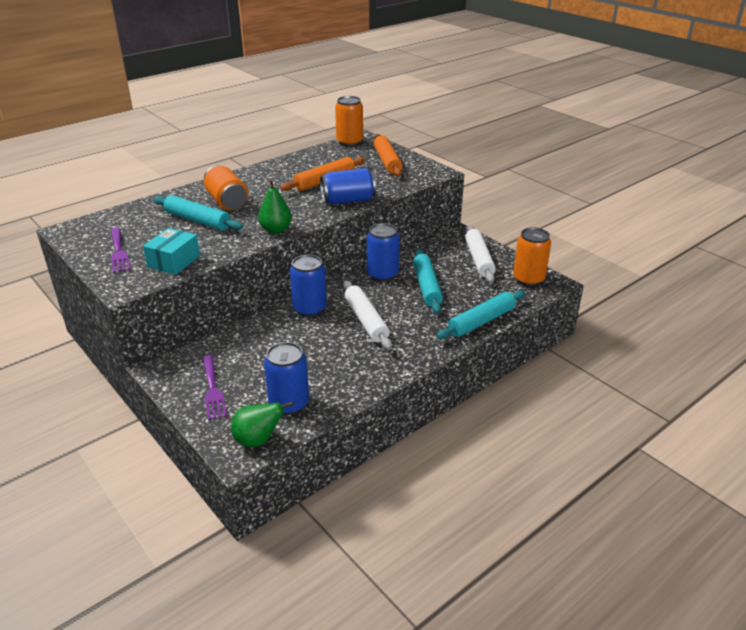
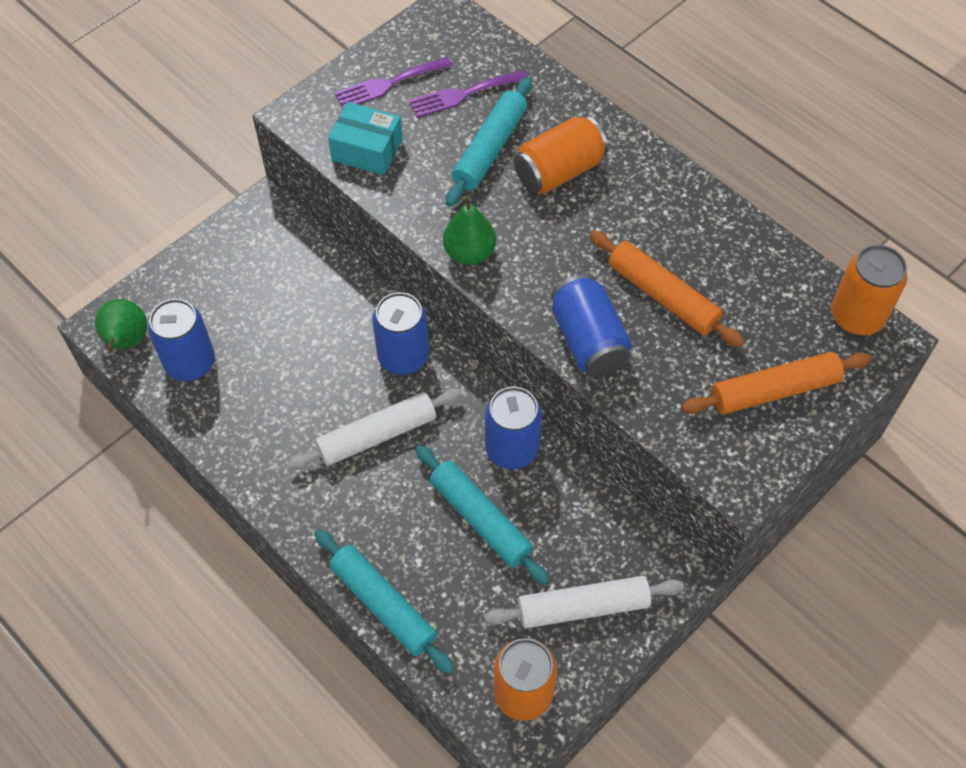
camera: 85 degrees right, 25 degrees up
(213, 390) = (218, 276): purple fork -> purple fork (463, 94)
(426, 287) = (480, 519): turquoise rolling pin -> turquoise rolling pin turned 60 degrees clockwise

